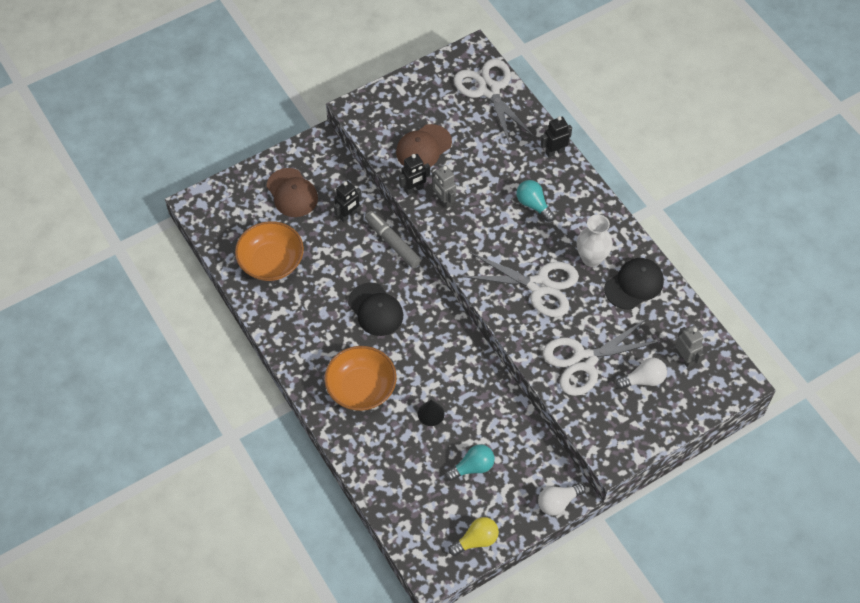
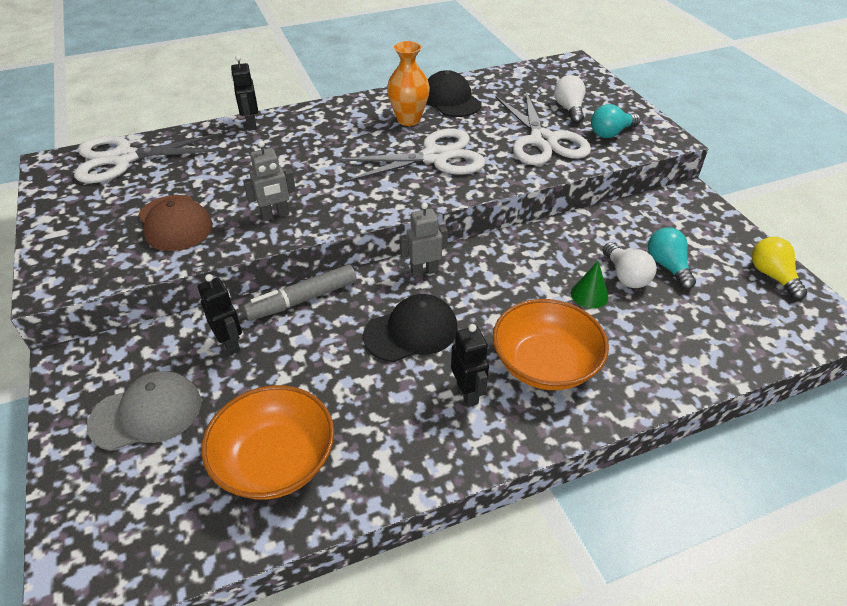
camera: 80 degrees left, 15 degrees down
(292, 193) = (146, 413): brown cap -> grey cap
(414, 189) = (241, 240): black robot -> black robot (467, 393)
(431, 413) = (589, 295): black cone -> green cone
(533, 205) = (318, 147): turquoise light bulb -> turquoise light bulb (611, 133)
(539, 286) = (435, 157): white scissors -> white scissors turned 45 degrees clockwise
(558, 502) = (705, 206): white light bulb -> white light bulb (625, 276)
(591, 258) = (408, 120): white vase -> orange vase
(685, 358) = (545, 85): grey robot -> grey robot (424, 271)

